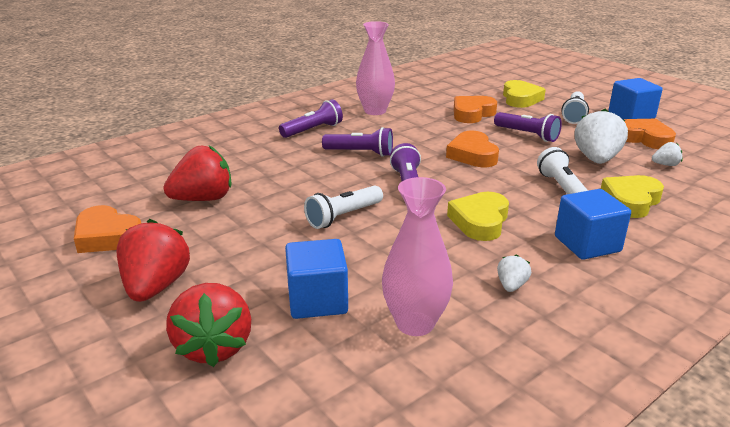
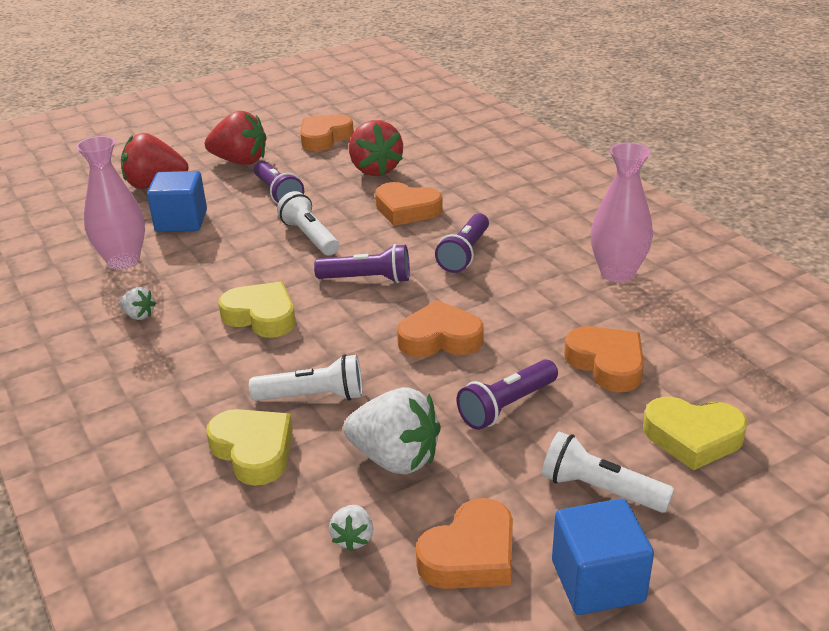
camera: 100 degrees right, 5 degrees up
(290, 178) = (407, 210): none -> orange heart
(313, 130) = (544, 224): purple flashlight -> purple flashlight (278, 194)
(587, 244) = (176, 381): blue cube -> none

